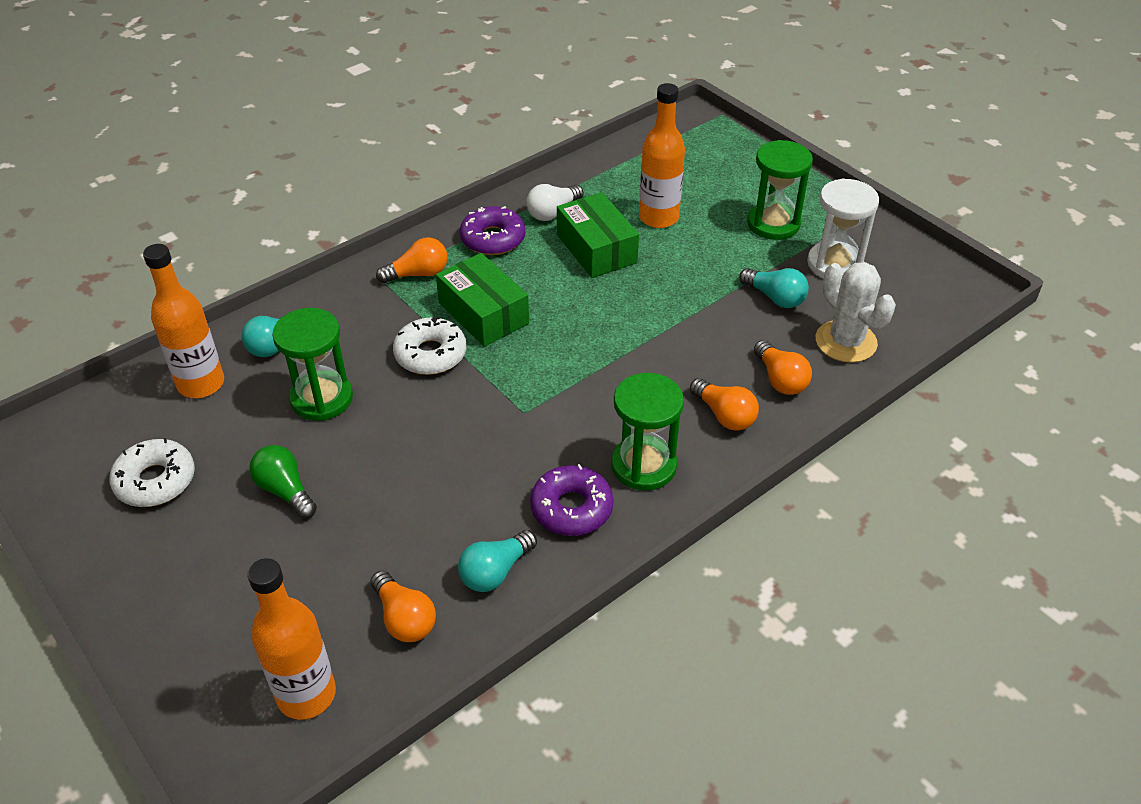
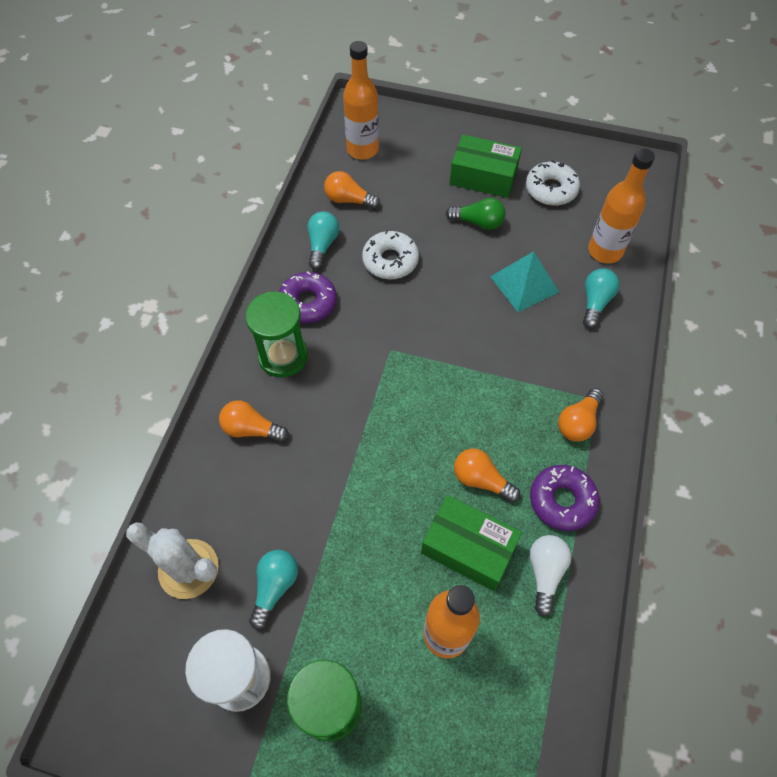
camera: 145 degrees right, 15 degrees up
(322, 398) = (524, 284): green hourglass -> turquoise pyramid
(430, 354) = (493, 356): white donut -> white donut (390, 261)
(483, 313) = (493, 415): green box -> green box (483, 177)
(775, 297) = (275, 587): turquoise light bulb -> turquoise light bulb turned 105 degrees clockwise
(780, 379) = (226, 490): orange light bulb -> orange light bulb (481, 480)

